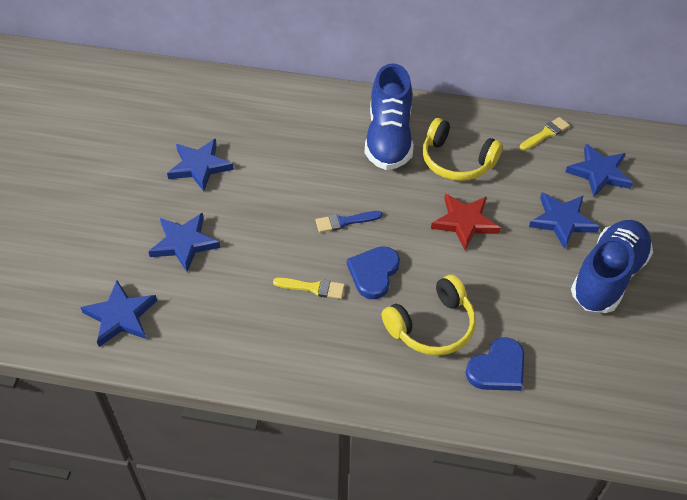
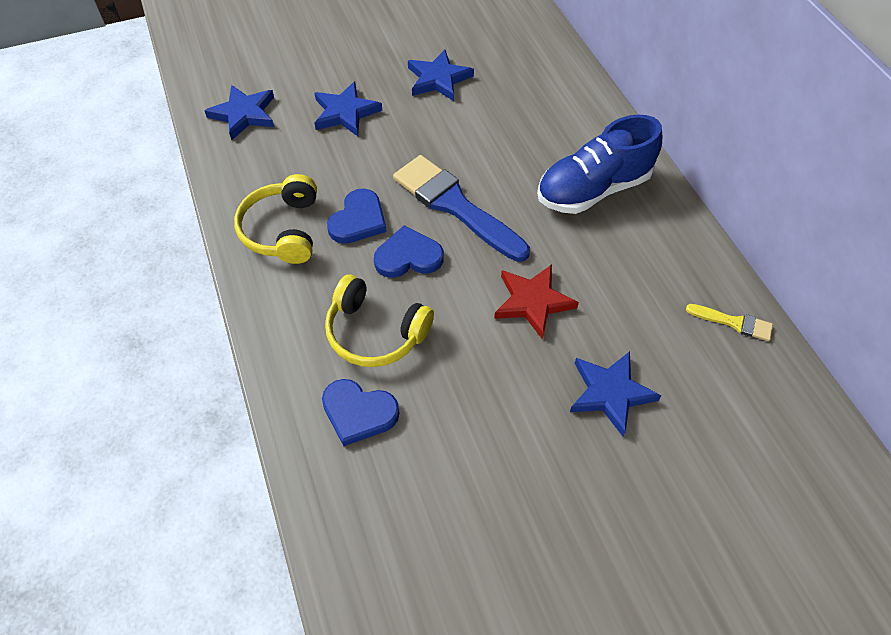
camera: 60 degrees right, 5 degrees up
(313, 288) = (358, 220): yellow brush -> blue heart
(345, 222) = (455, 206): blue brush -> blue brush, size x2.17
(456, 161) = (613, 258): yellow headphones -> yellow headphones (282, 230)
(599, 173) = (721, 402): blue star -> none
(607, 277) = (561, 474): blue shoe -> none

